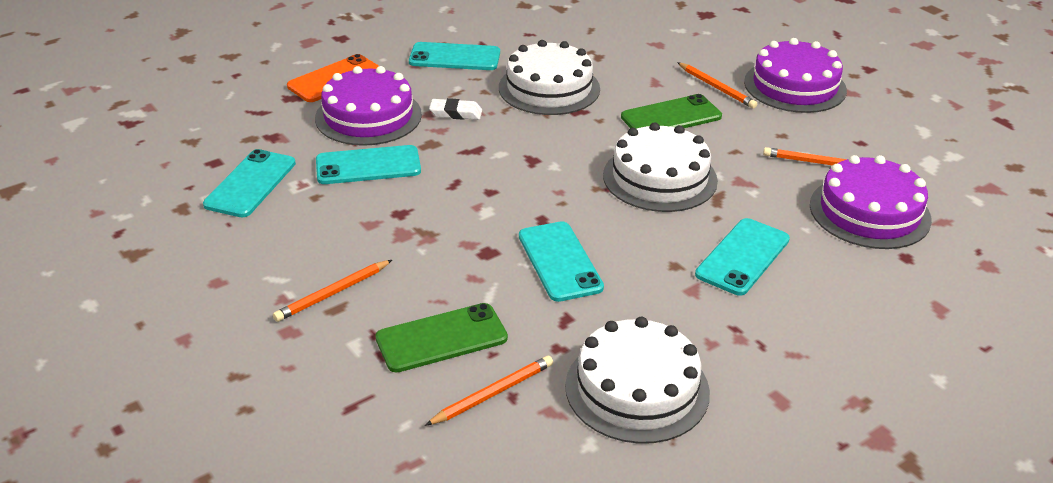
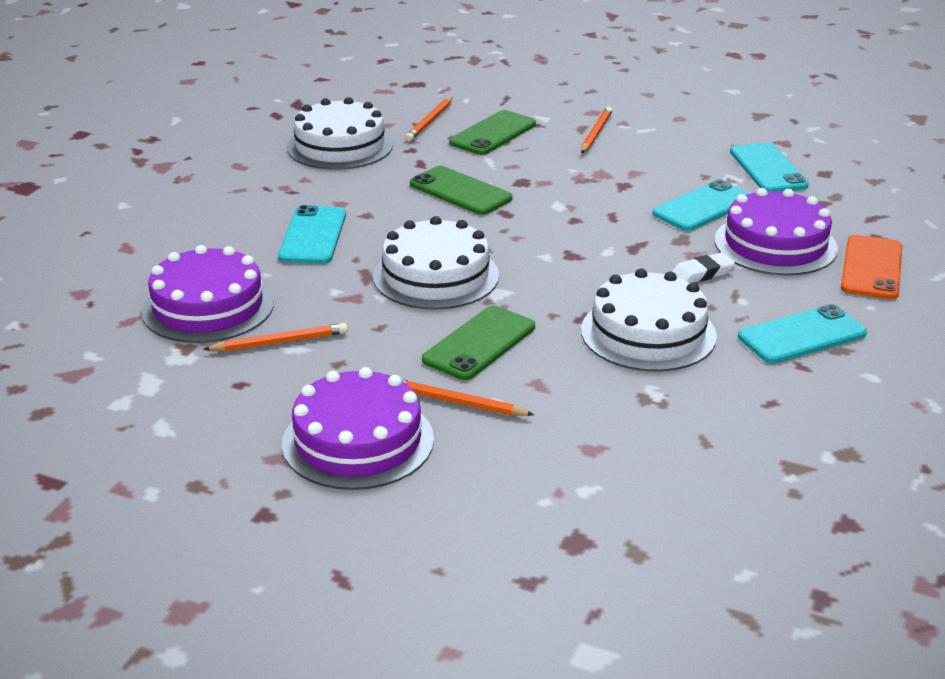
camera: 150 degrees right, 5 degrees down
(559, 261) = (460, 191): turquoise phone -> green phone

